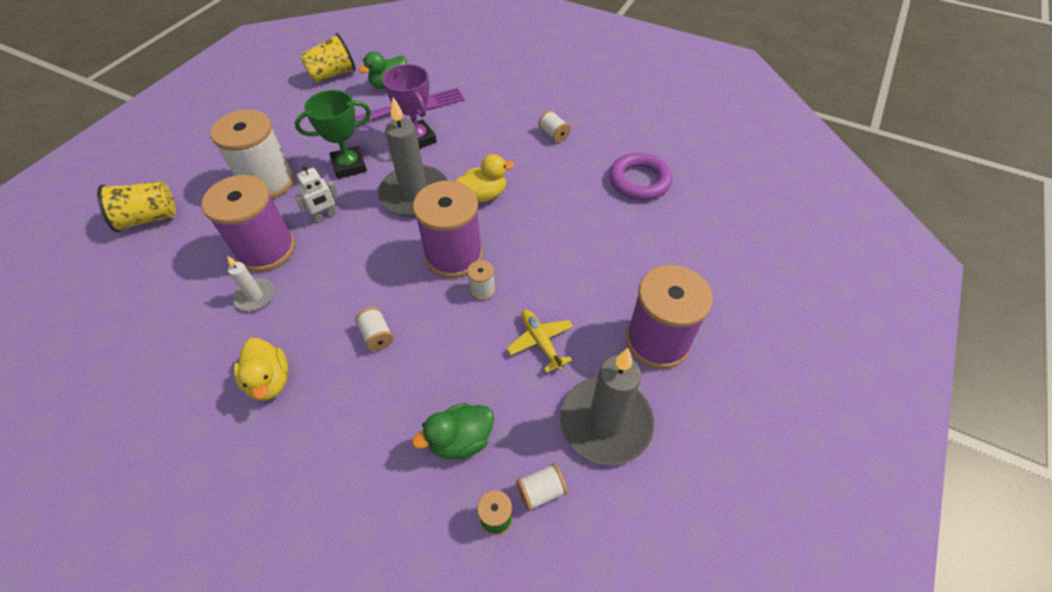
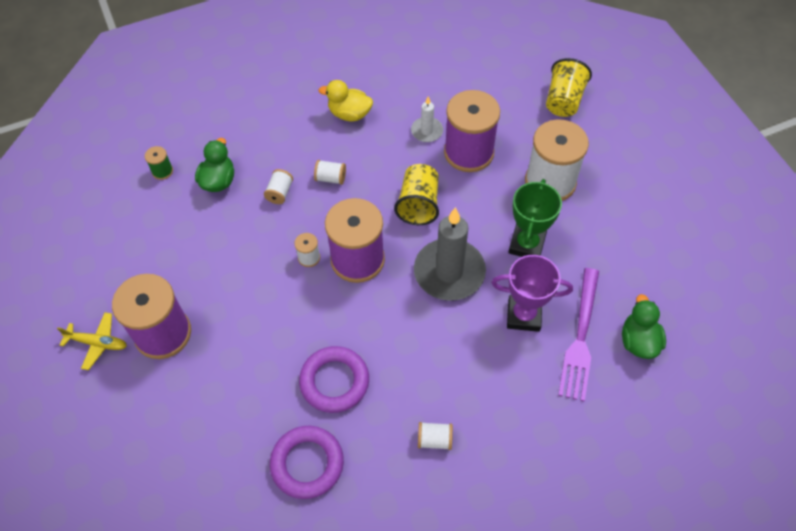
camera: 130 degrees right, 5 degrees up
(325, 216) = (474, 201): white robot -> none
(332, 74) = (696, 300): yellow cup -> yellow cup (418, 204)
(484, 195) = (403, 321): yellow duck -> none
(540, 342) = (235, 263): yellow plane -> yellow plane (97, 343)
(541, 491) = (152, 199): white spool -> white spool (280, 193)
(571, 203) = (334, 381): none -> purple ring
(605, 422) = (150, 258): grey candle -> none

